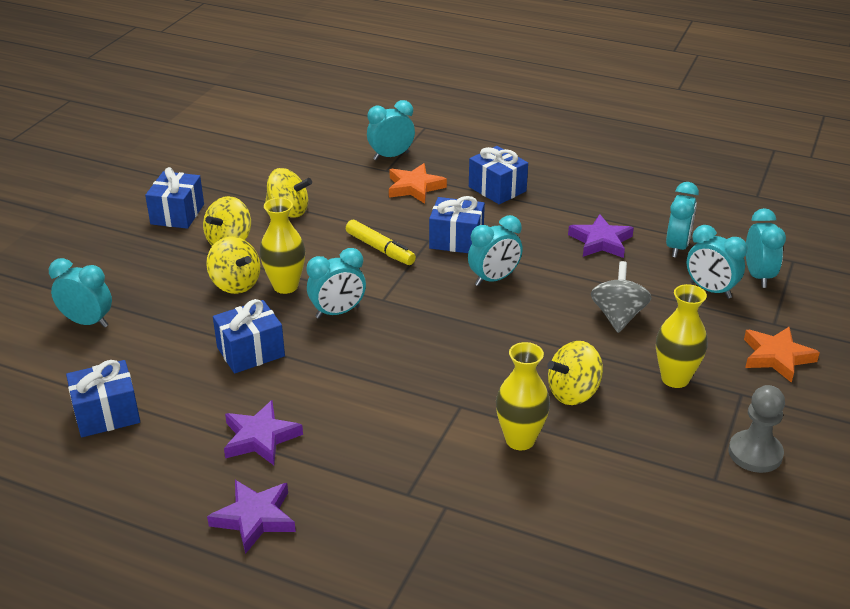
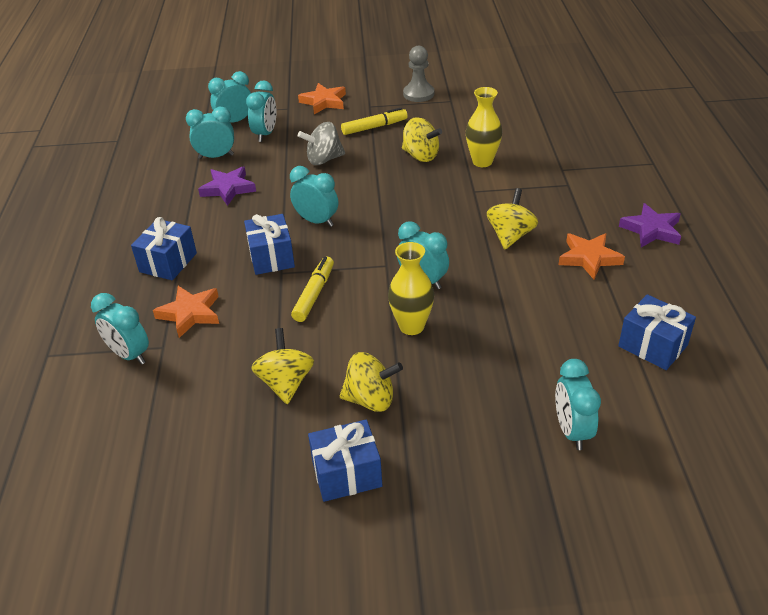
camera: 115 degrees left, 5 degrees up
(235, 284) = (433, 359): yellow spinning top -> yellow spinning top (510, 236)
(250, 352) = (511, 305): blue gift -> none
(260, 438) = (589, 258): purple star -> orange star
(675, 378) = (374, 127): yellow vase -> yellow marker

